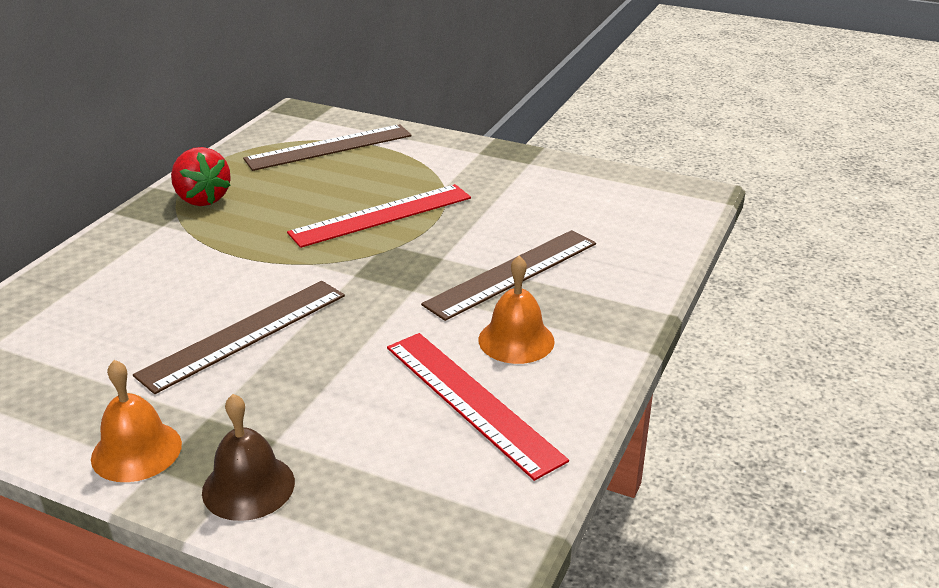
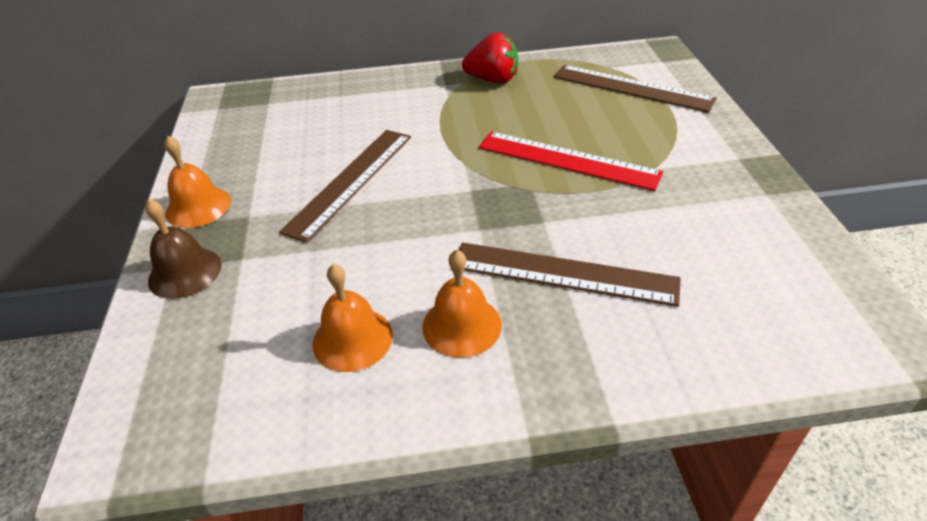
camera: 60 degrees right, 10 degrees up
(202, 199) = (493, 80): red strawberry -> red strawberry turned 105 degrees counterclockwise
(244, 334) = (350, 181): brown ruler -> brown ruler turned 75 degrees counterclockwise
(471, 401) = (352, 339): red ruler -> orange bell

